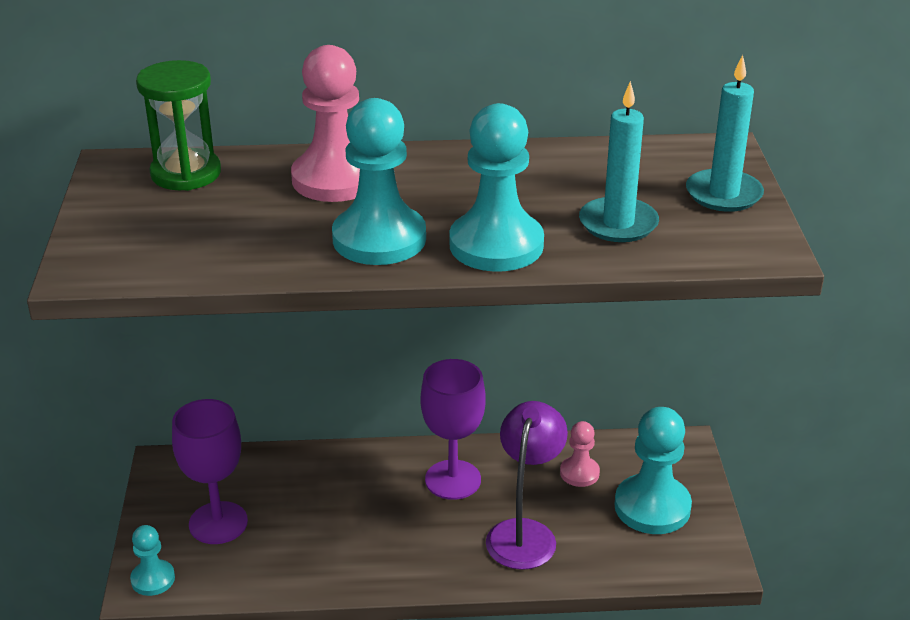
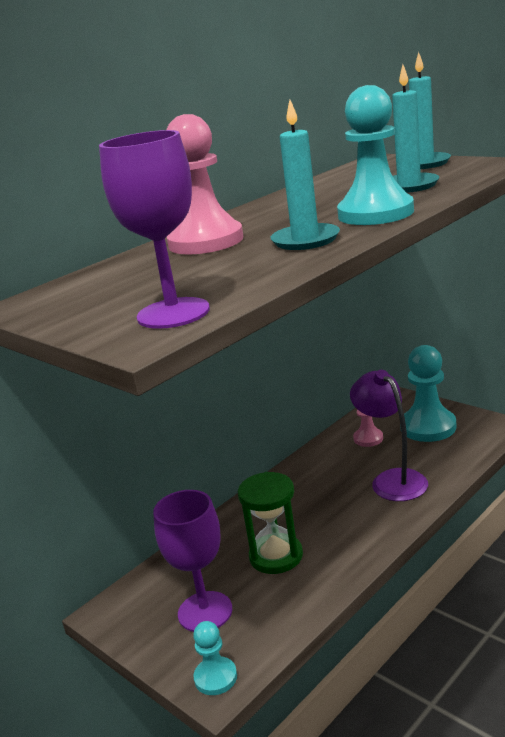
camera: 40 degrees left, 10 degrees down
(186, 173) = (90, 283): green hourglass -> green hourglass (276, 556)
(379, 239) = (305, 240): turquoise pawn -> turquoise candle
(453, 480) = (310, 486): purple goblet -> purple goblet (173, 313)

